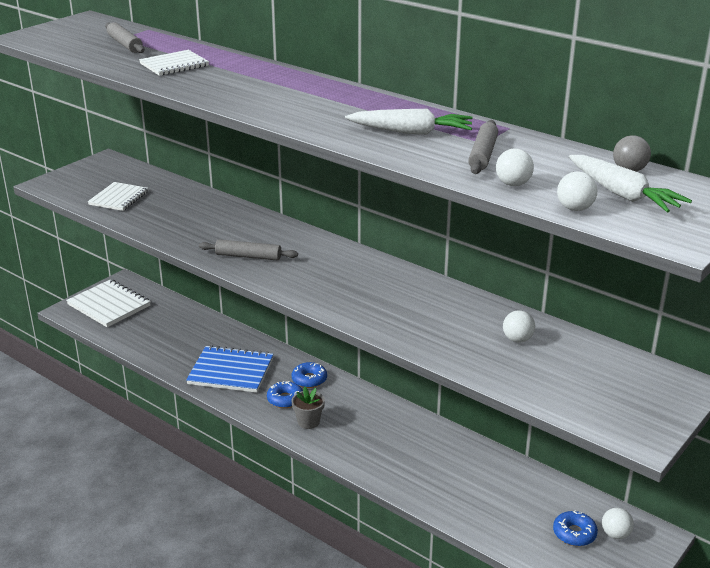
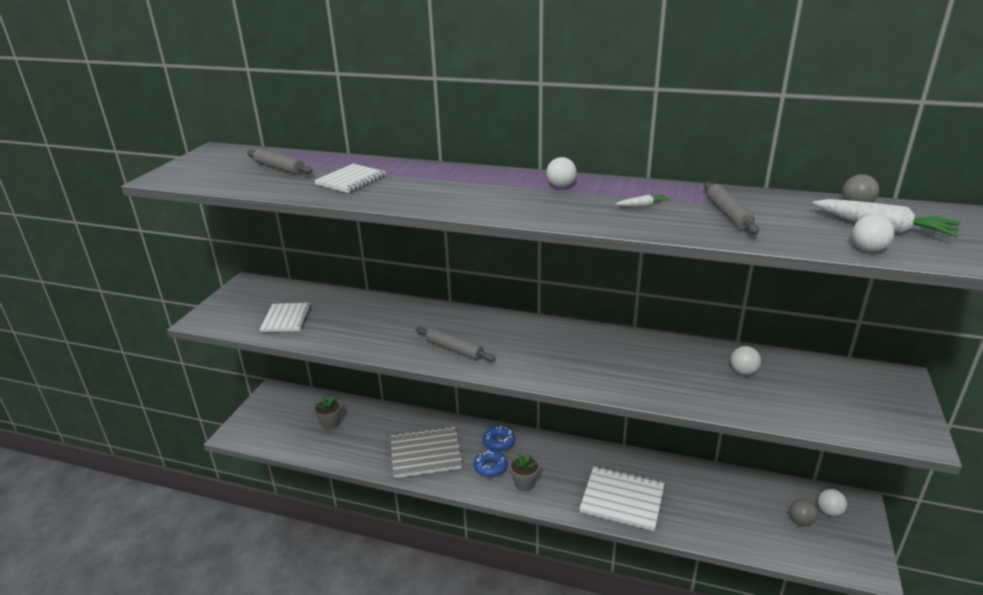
camera: 20 degrees left, 0 degrees up
(109, 305) = (272, 418): white notebook -> white notebook (622, 499)
(159, 322) = (330, 423): none -> grey flower pot
(231, 371) = (426, 454): blue notebook -> grey notebook
(248, 256) = (454, 349): grey rolling pin -> grey rolling pin turned 45 degrees clockwise
(411, 132) = (642, 205): white carrot -> white carrot, size x0.46
(513, 184) = (789, 237): white ball -> white ball (561, 186)
(574, 534) = (801, 521): blue donut -> grey ball

